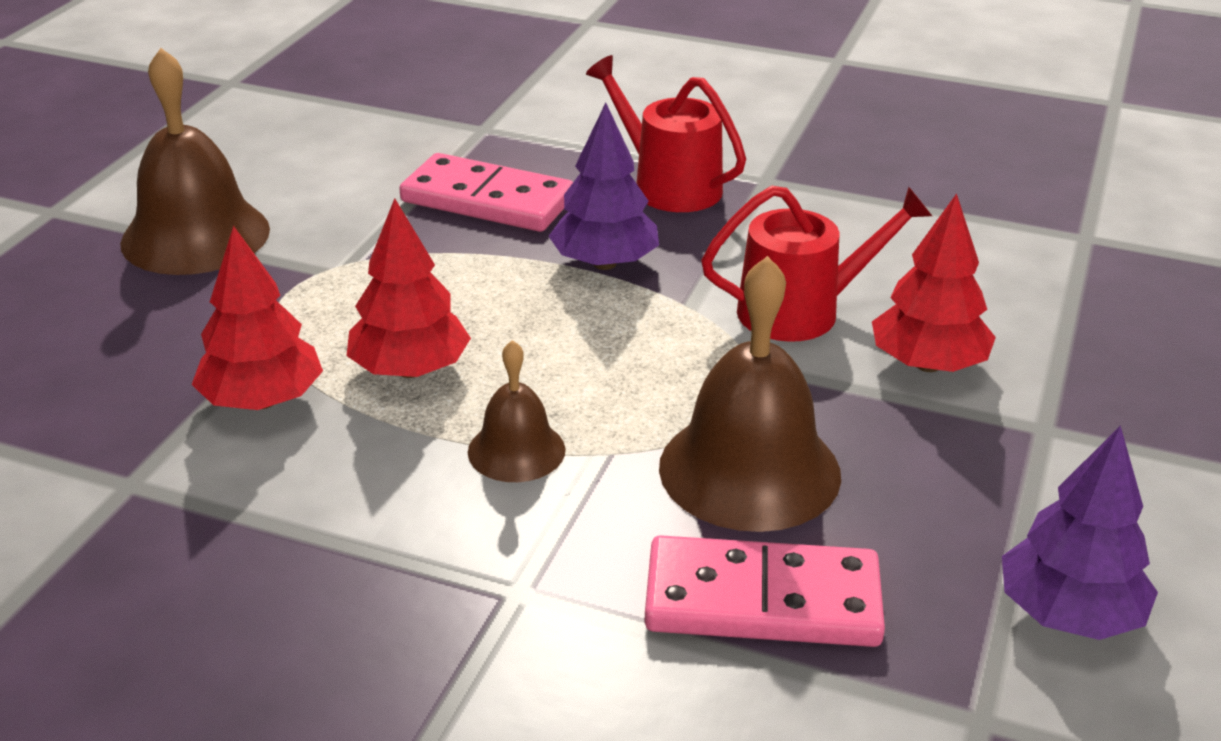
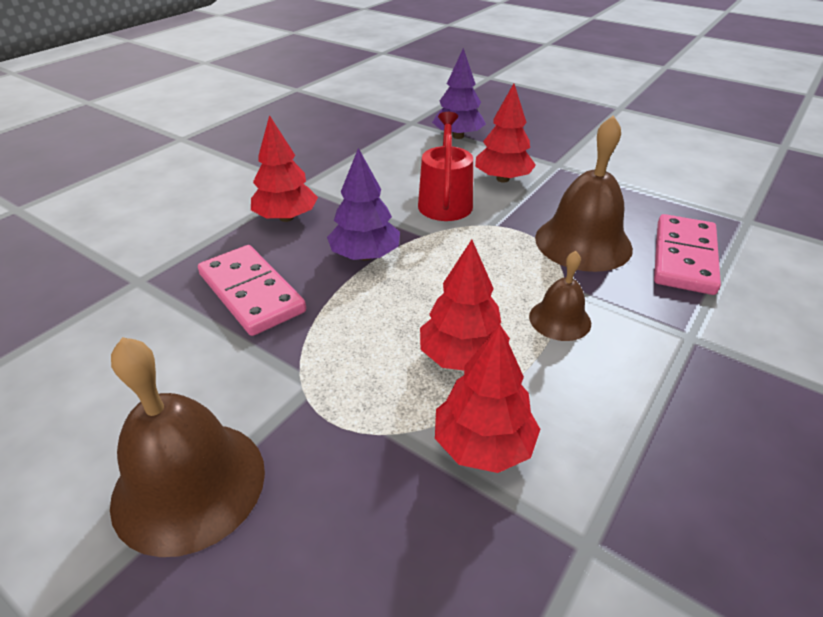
camera: 75 degrees left, 5 degrees up
(487, 200) = (252, 293): pink domino -> pink domino turned 75 degrees counterclockwise
(669, 186) = (286, 217): red watering can -> red tree
(1069, 614) = (680, 188): purple tree -> purple tree (458, 136)

